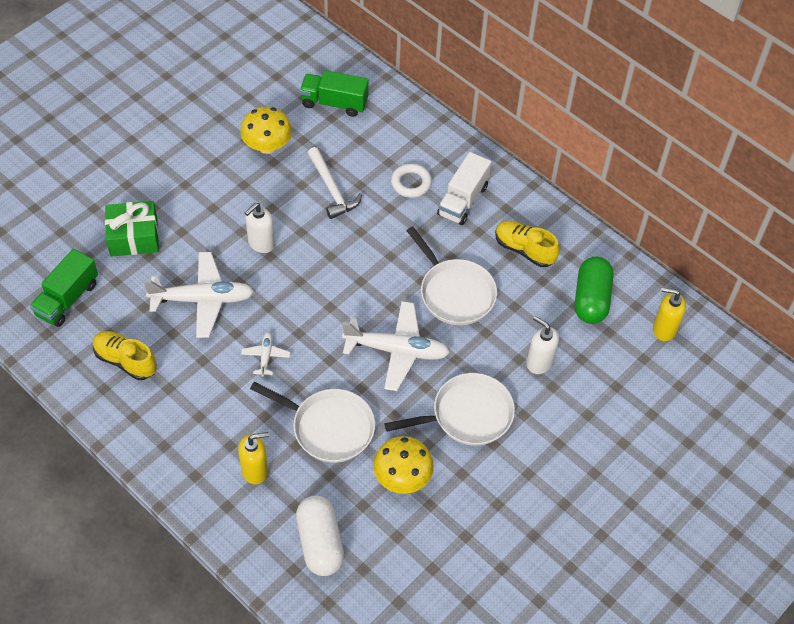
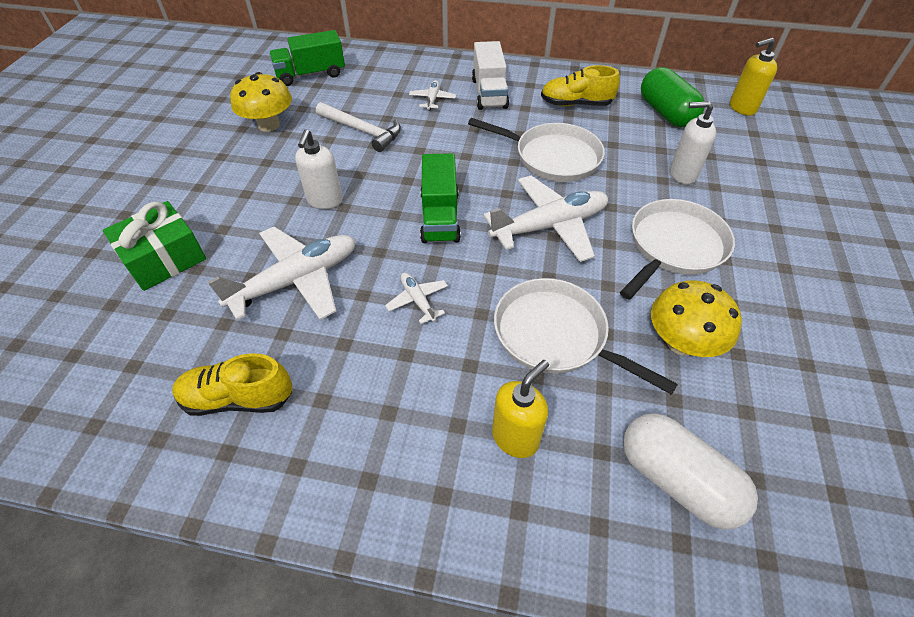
camera: 30 degrees left, 5 degrees down
(67, 299) = (105, 366): green truck -> green truck (440, 217)
(329, 427) = (555, 335): white pan -> white pan turned 135 degrees counterclockwise
(411, 183) = (432, 99): white ring -> white plane

